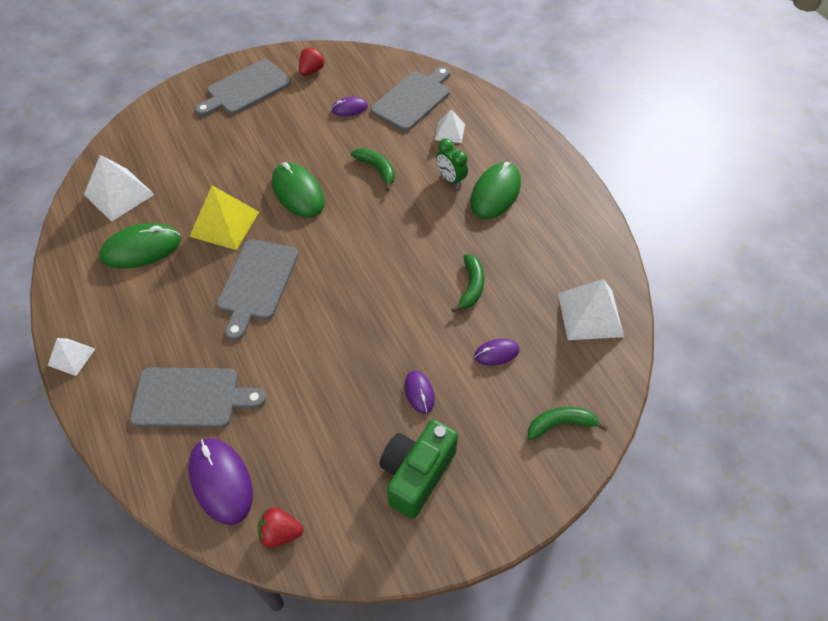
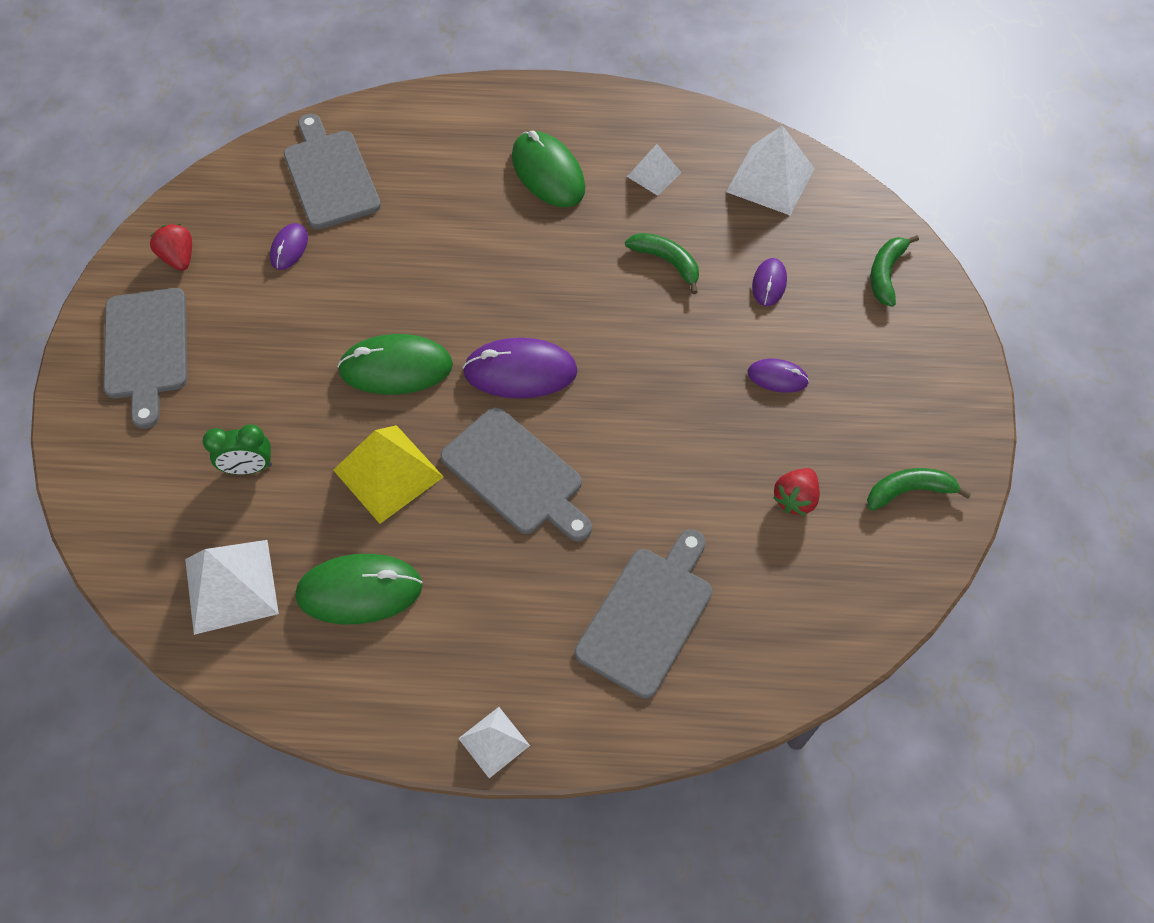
camera: 60 degrees left, 5 degrees up
(141, 248) = (359, 591): green mouse -> green mouse turned 75 degrees clockwise
(221, 481) = (784, 625): purple mouse -> purple mouse (520, 371)
(280, 533) = (880, 588): red strawberry -> red strawberry (795, 499)
(377, 169) = (421, 268): green banana -> green banana (909, 491)
(416, 474) = (876, 427): green camera -> none
(449, 132) = (416, 167): white pyramid -> white pyramid (654, 174)
(451, 179) = (494, 203): green clock -> green clock (248, 467)

